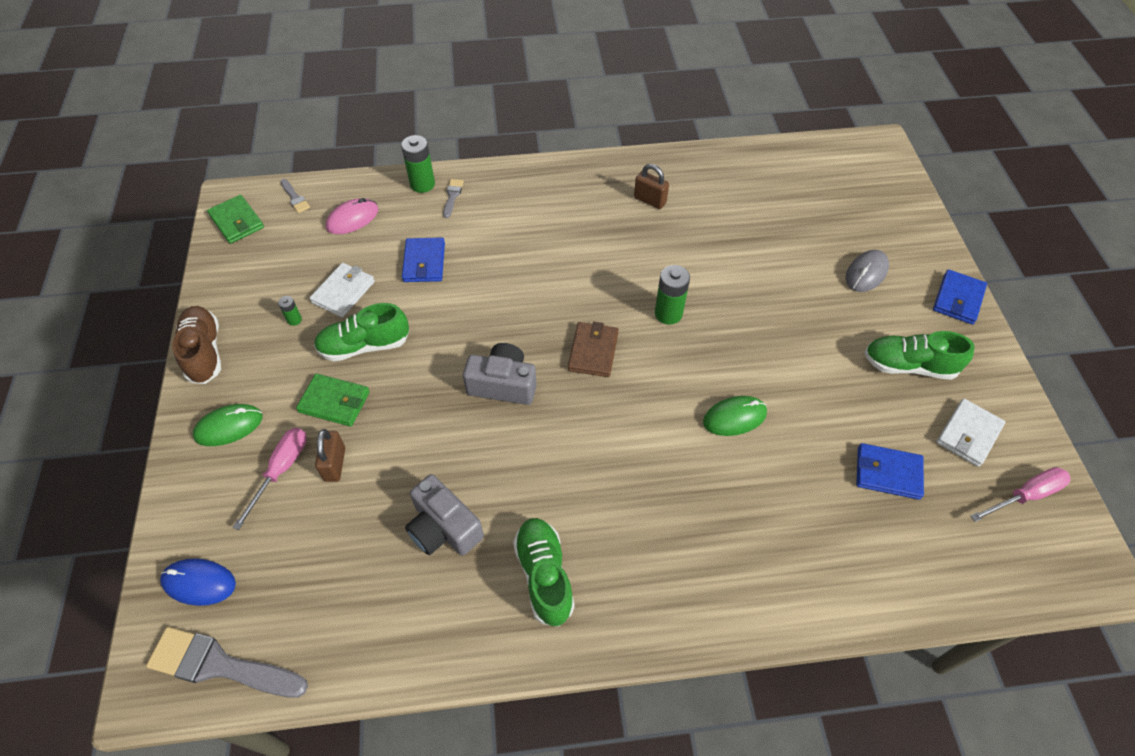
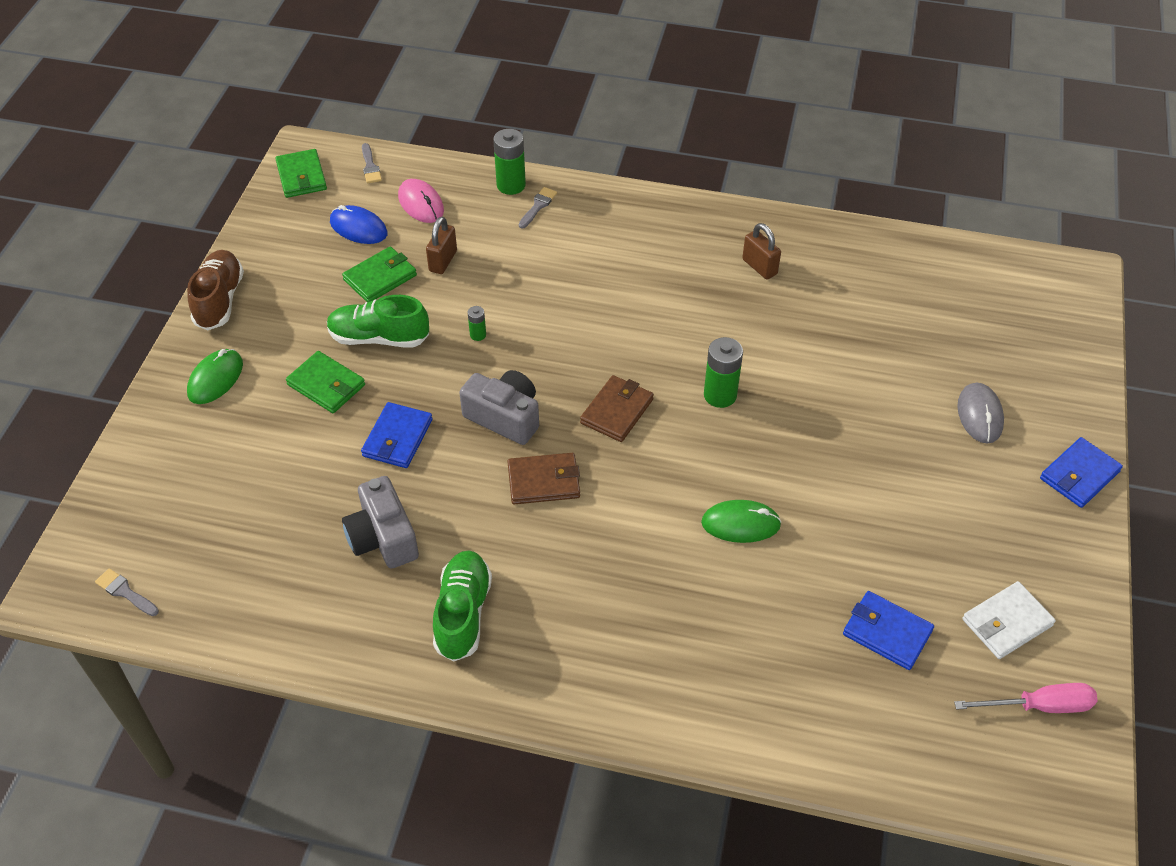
camera: 20 degrees right, 5 degrees down
(199, 583) = (134, 514): blue mouse -> blue mouse (358, 228)
(220, 665) = (125, 592): grey brush -> grey brush, size x0.47
(229, 426) = (215, 379): green mouse -> green mouse turned 60 degrees counterclockwise
(281, 470) = (248, 435): pink screwdriver -> none
(294, 320) = (319, 292): green battery -> green battery (478, 335)
(335, 464) = (302, 445): brown padlock -> brown padlock (443, 261)
(343, 292) = (380, 277): white wallet -> green wallet
(352, 219) = (421, 203): pink mouse -> pink mouse turned 75 degrees clockwise
(424, 262) = (477, 269): blue wallet -> blue wallet (397, 438)
(560, 431) = (544, 481): none -> brown wallet
(866, 273) = (979, 415): grey mouse -> grey mouse turned 60 degrees counterclockwise
(908, 366) = (975, 530): green shoe -> none

